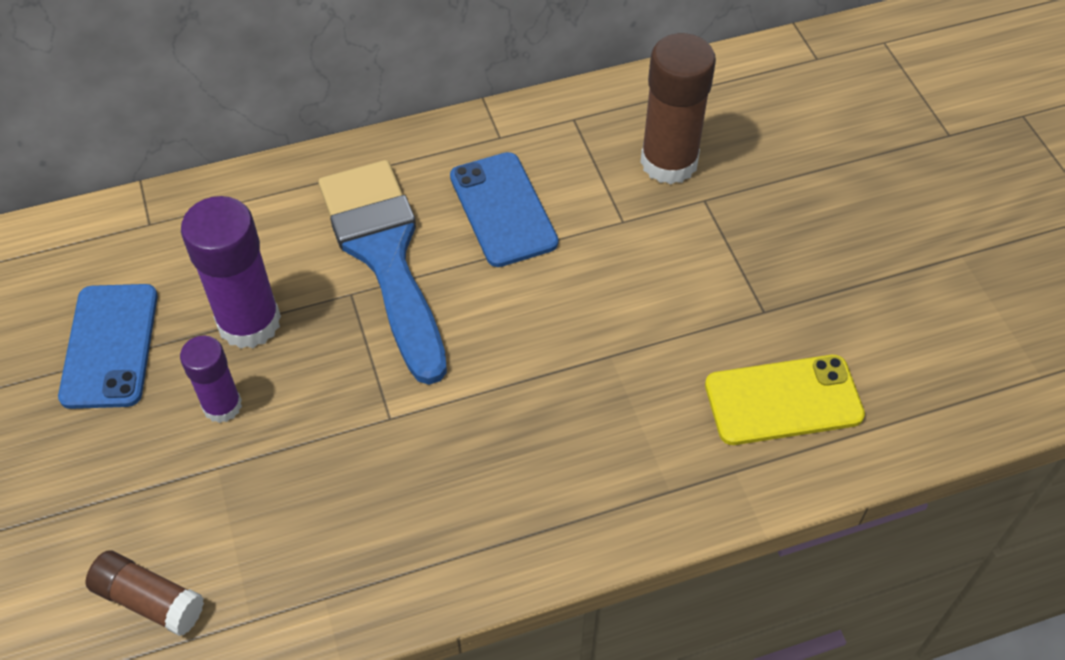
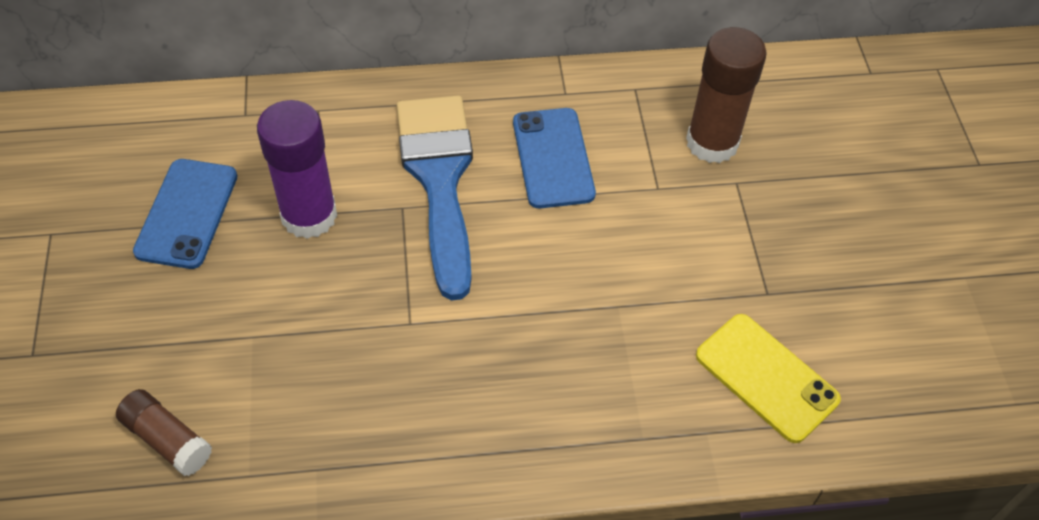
camera: 10 degrees right, 0 degrees up
(222, 406) = (269, 284): purple glue stick -> none
(783, 400) = (766, 378): yellow phone -> yellow phone turned 45 degrees clockwise

